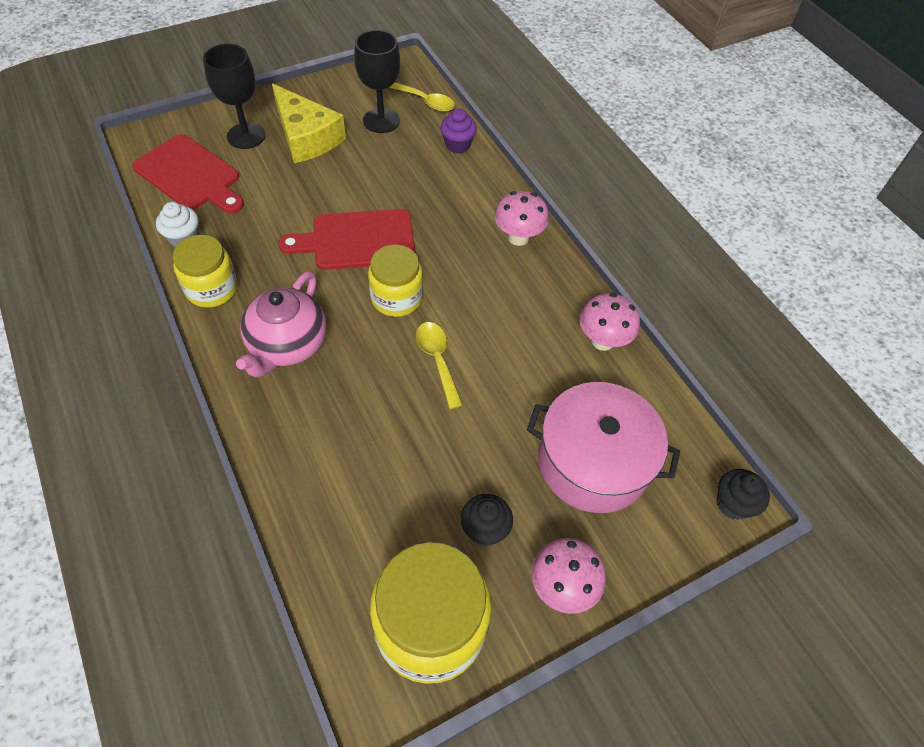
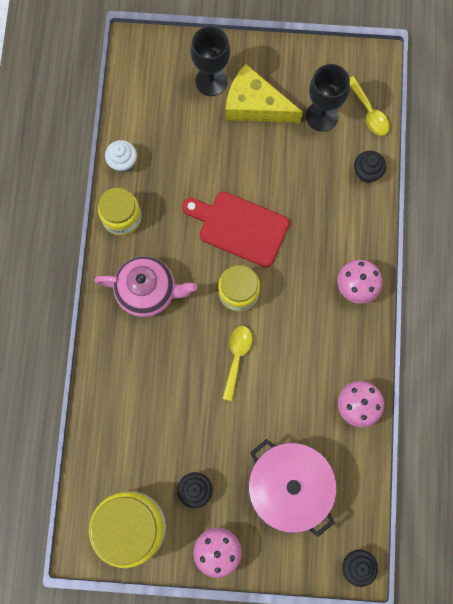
camera: 35 degrees right, 20 degrees up
(190, 175) = (153, 102): red cutting board -> none
(287, 345) = (148, 291): pink teapot -> pink teapot turned 135 degrees counterclockwise
(306, 137) = (255, 105): yellow cheese -> yellow cheese turned 120 degrees clockwise
(457, 145) = (367, 172): purple cupcake -> black cupcake

